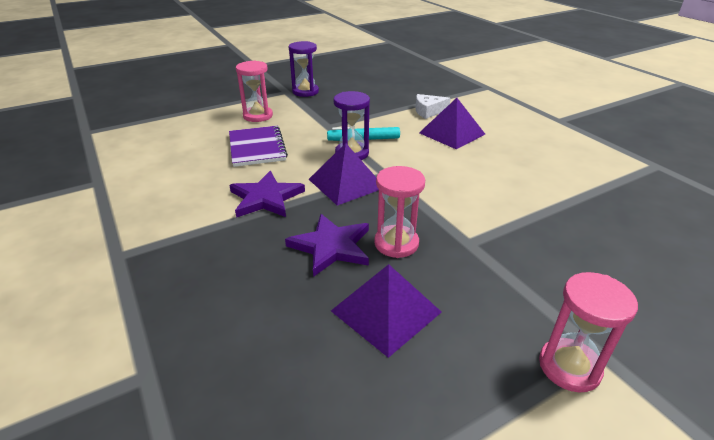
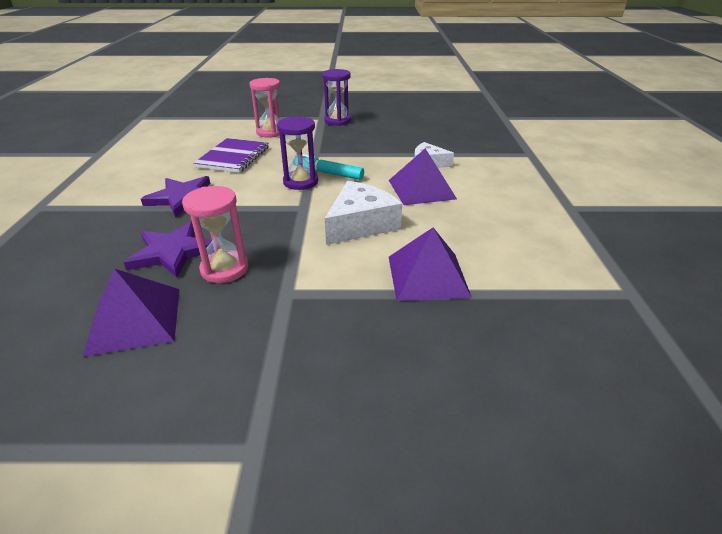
camera: 30 degrees right, 0 degrees up
(346, 183) = (259, 205): purple pyramid -> purple pyramid (427, 276)
(446, 173) = (360, 224): none -> white cheese
(569, 367) = (204, 447): pink hourglass -> none

